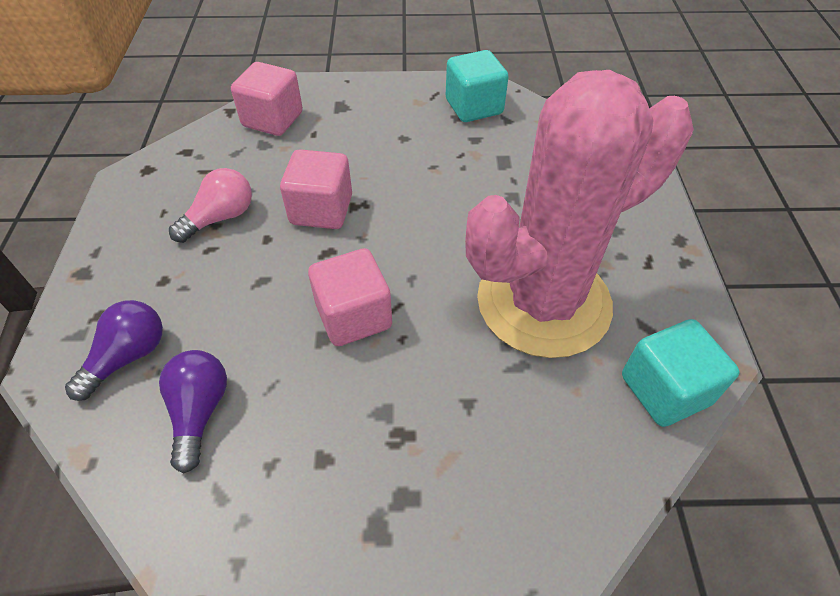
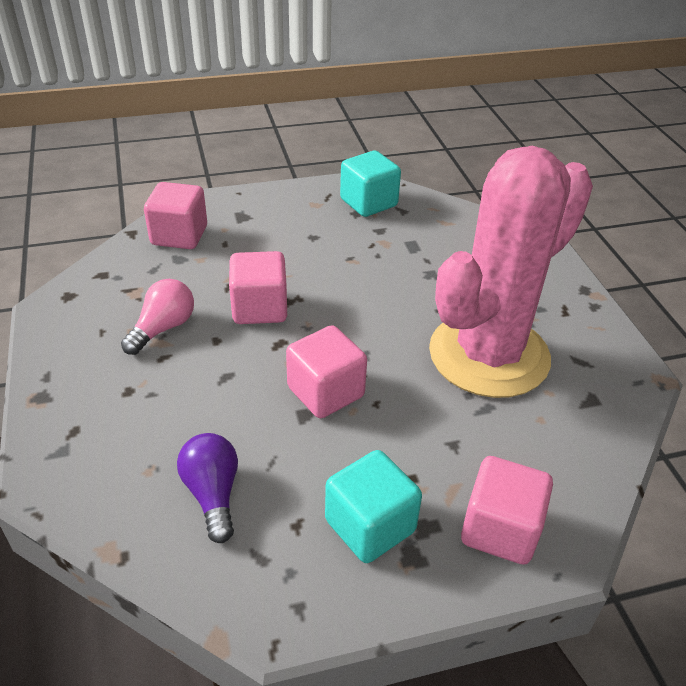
camera: 15 degrees left, 10 degrees down
(128, 357) = (122, 461): purple light bulb -> none
(484, 520) = (500, 529): none -> pink cube
(665, 390) = (611, 406): turquoise cube -> turquoise cube (370, 526)

